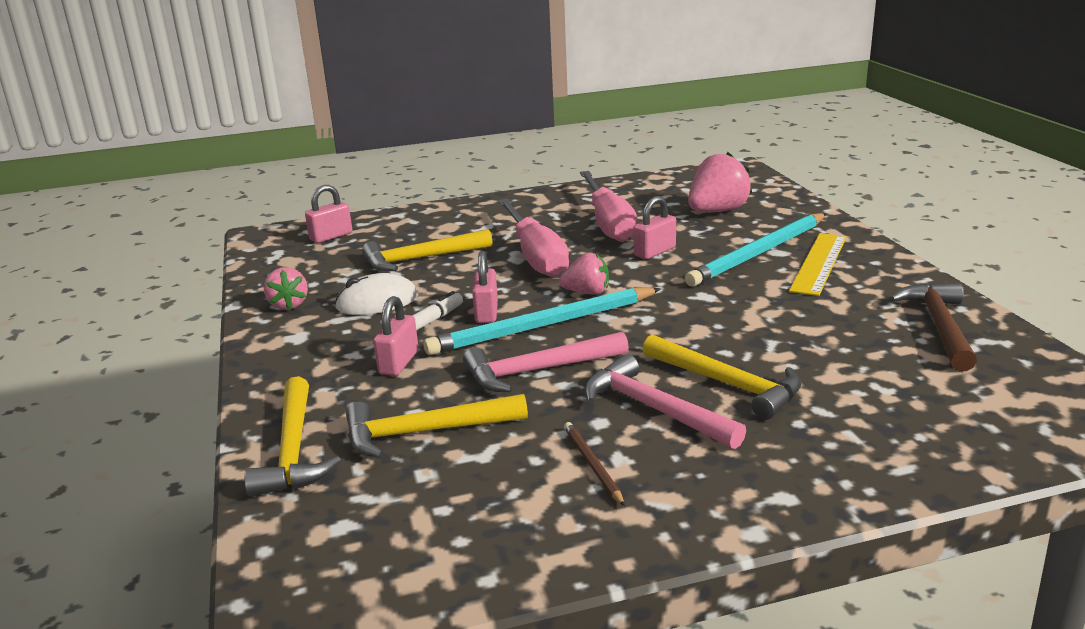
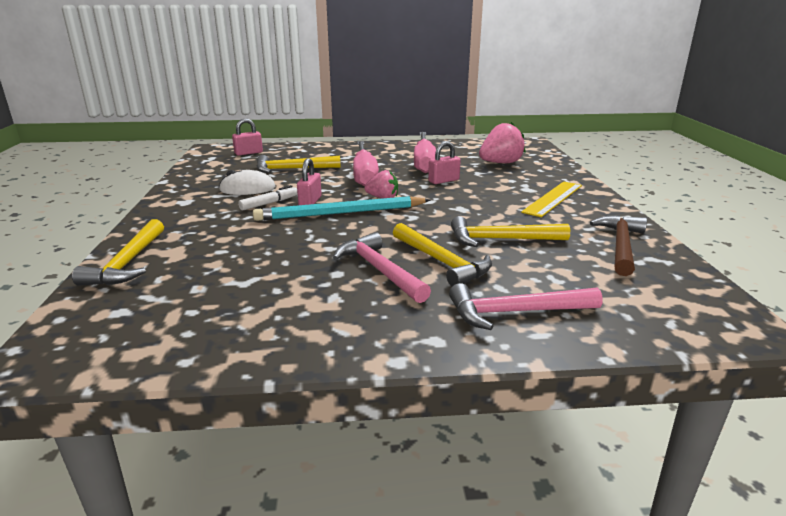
camera: 10 degrees right, 0 degrees up
(288, 305) = (194, 184): pink strawberry -> none
(399, 363) = (233, 222): pink padlock -> none
(425, 432) = (217, 263): yellow hammer -> yellow hammer (501, 239)
(538, 370) = (318, 238): pink hammer -> pink hammer (515, 312)
(592, 465) = (312, 299): brown pencil -> none
(759, 253) = (514, 188): turquoise pencil -> none

